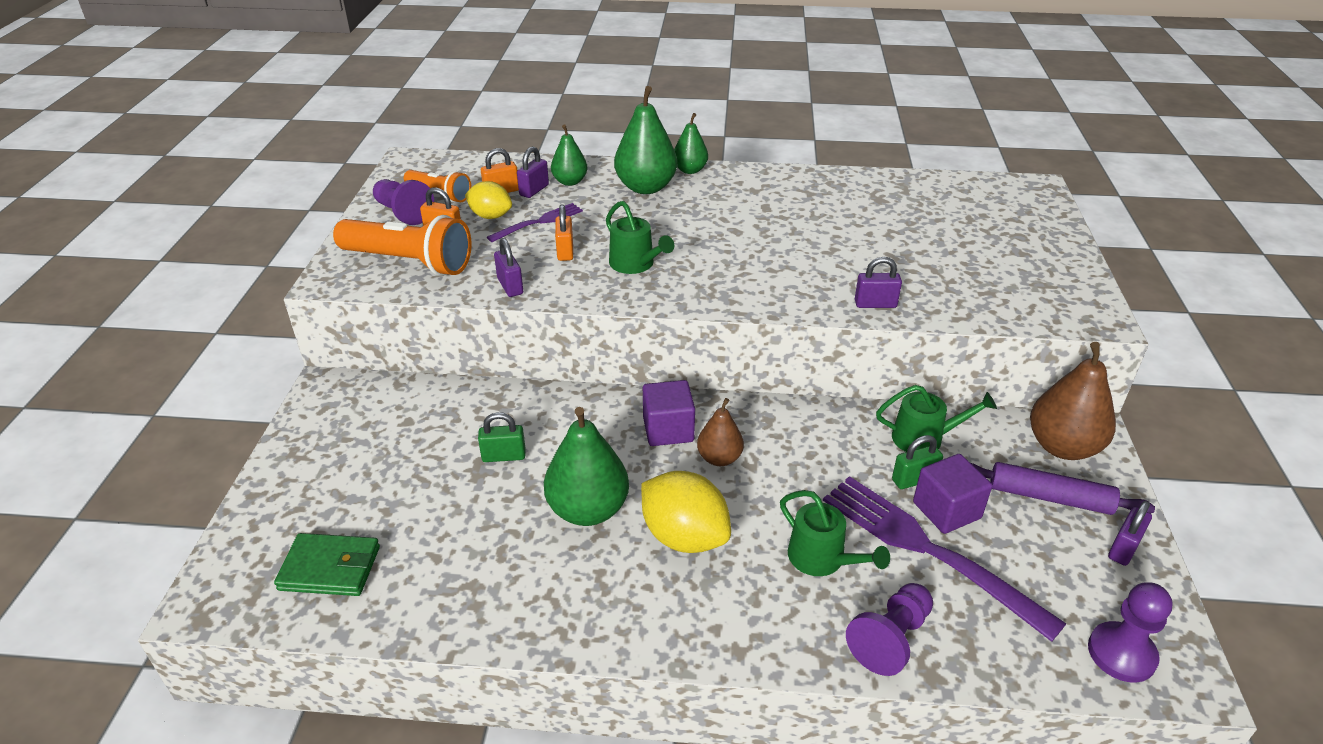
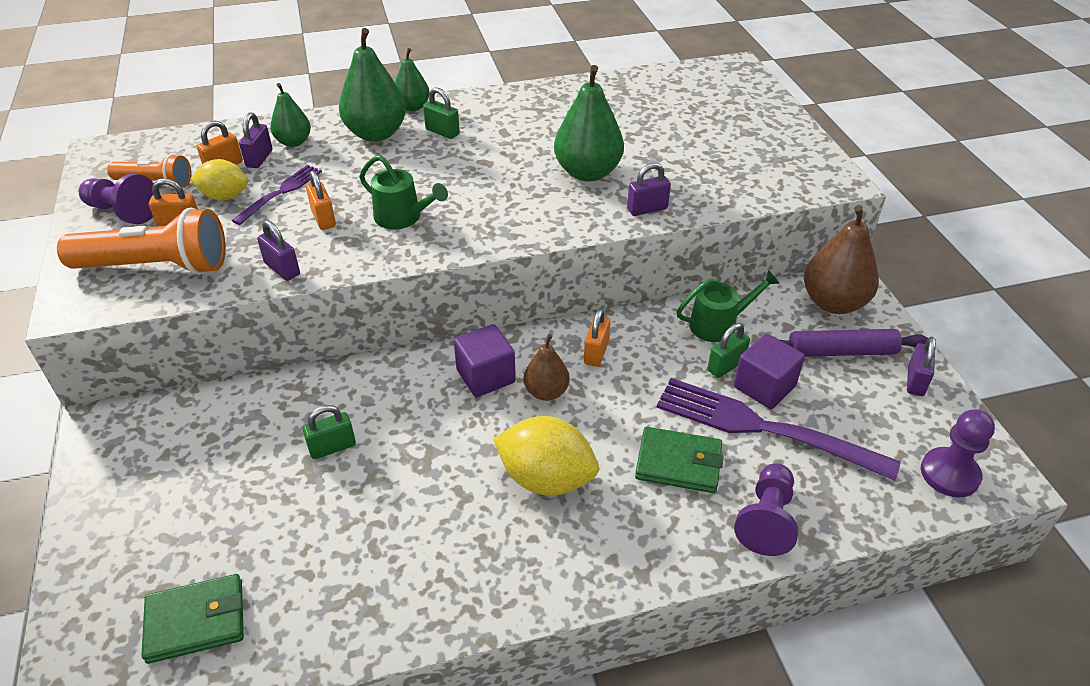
camera: 20 degrees left, 5 degrees up
(588, 510) = (442, 479): green pear -> green pear (587, 172)
(707, 197) = (442, 132): none -> green padlock
(784, 434) = (596, 352): none -> orange padlock
(822, 559) = (678, 463): green watering can -> green wallet

